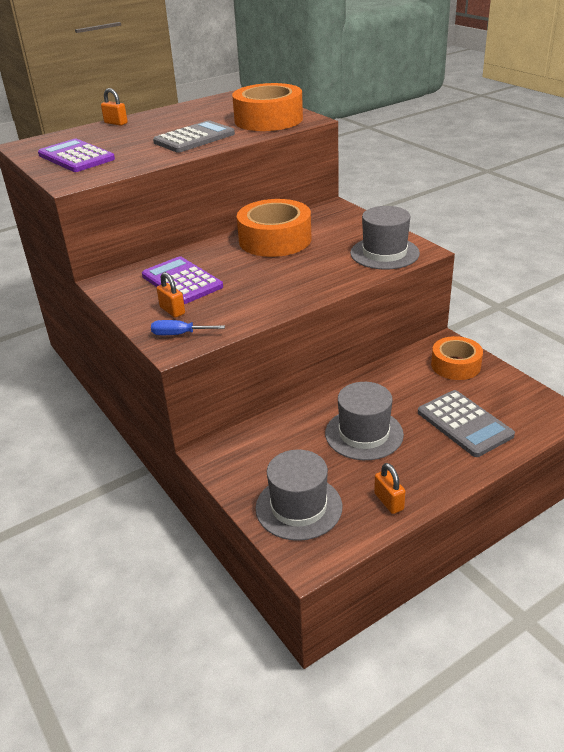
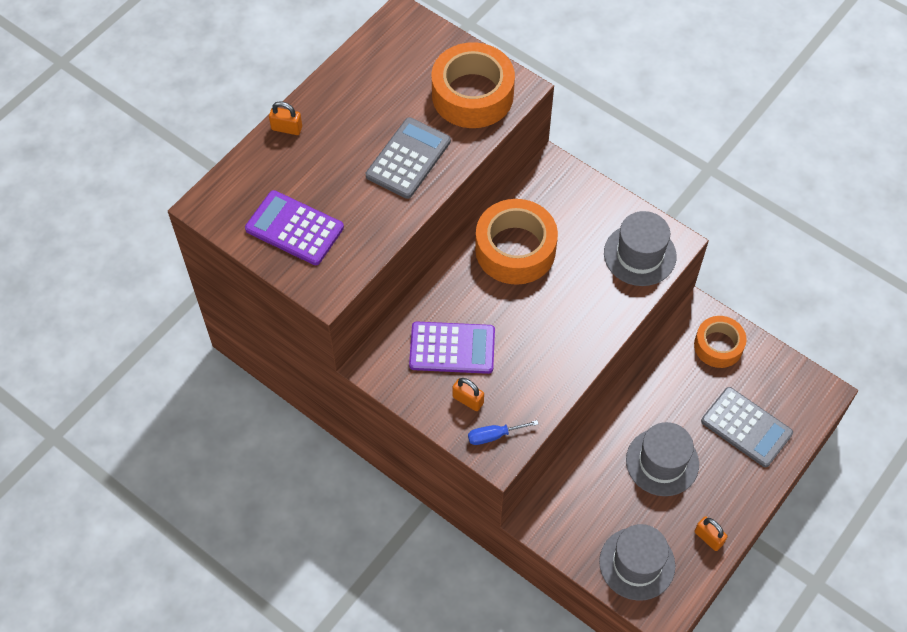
camera: 20 degrees left, 25 degrees up
(182, 281) = (452, 348): purple calculator -> purple calculator turned 150 degrees clockwise

